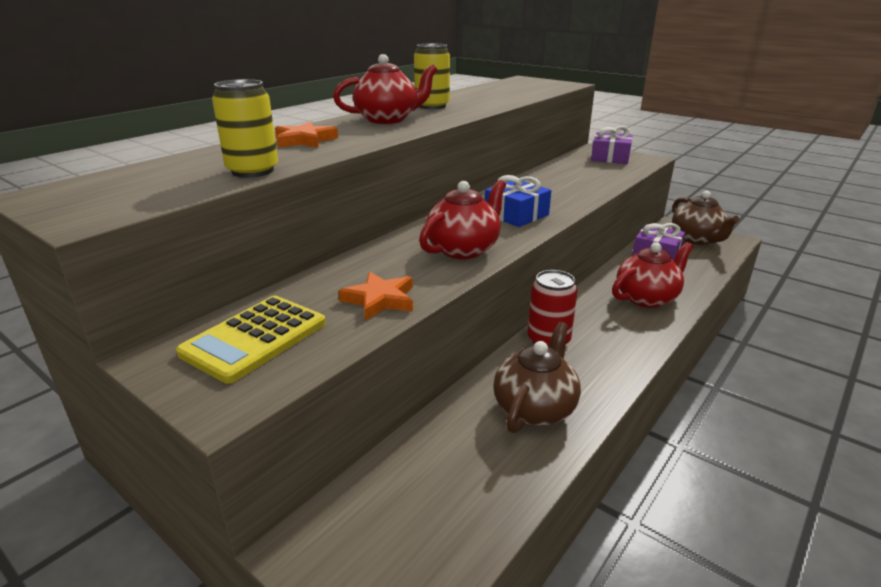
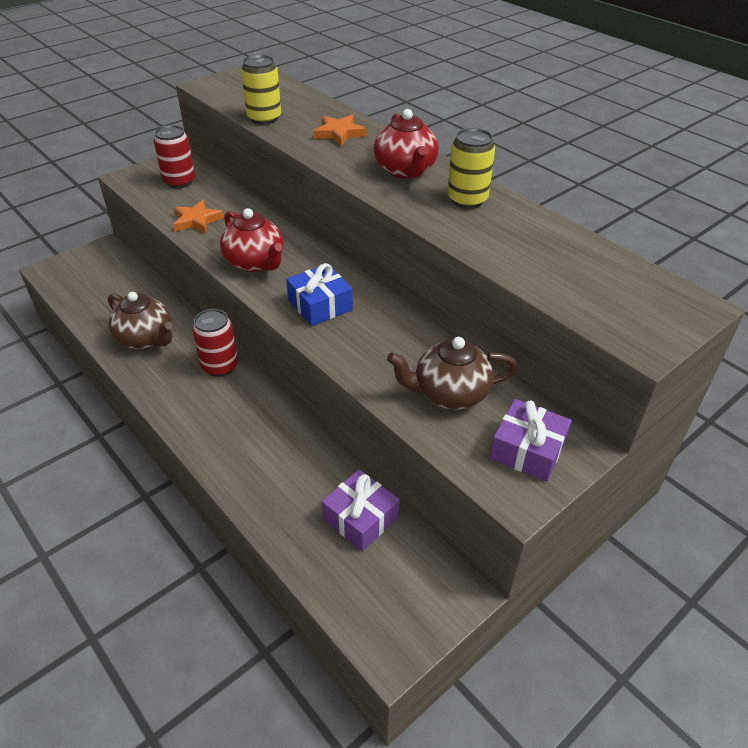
camera: 100 degrees right, 15 degrees up
(255, 338) = (179, 181): yellow calculator -> red can
(647, 298) = (259, 461): red teapot -> none
(697, 239) = (401, 596): brown teapot -> brown teapot (449, 394)

